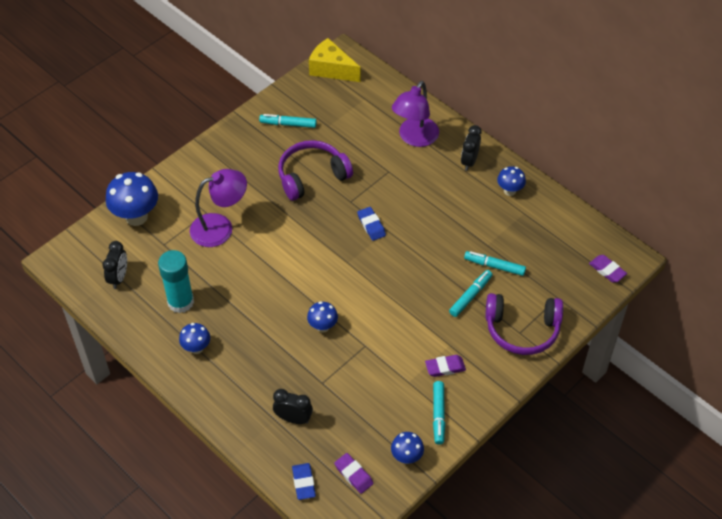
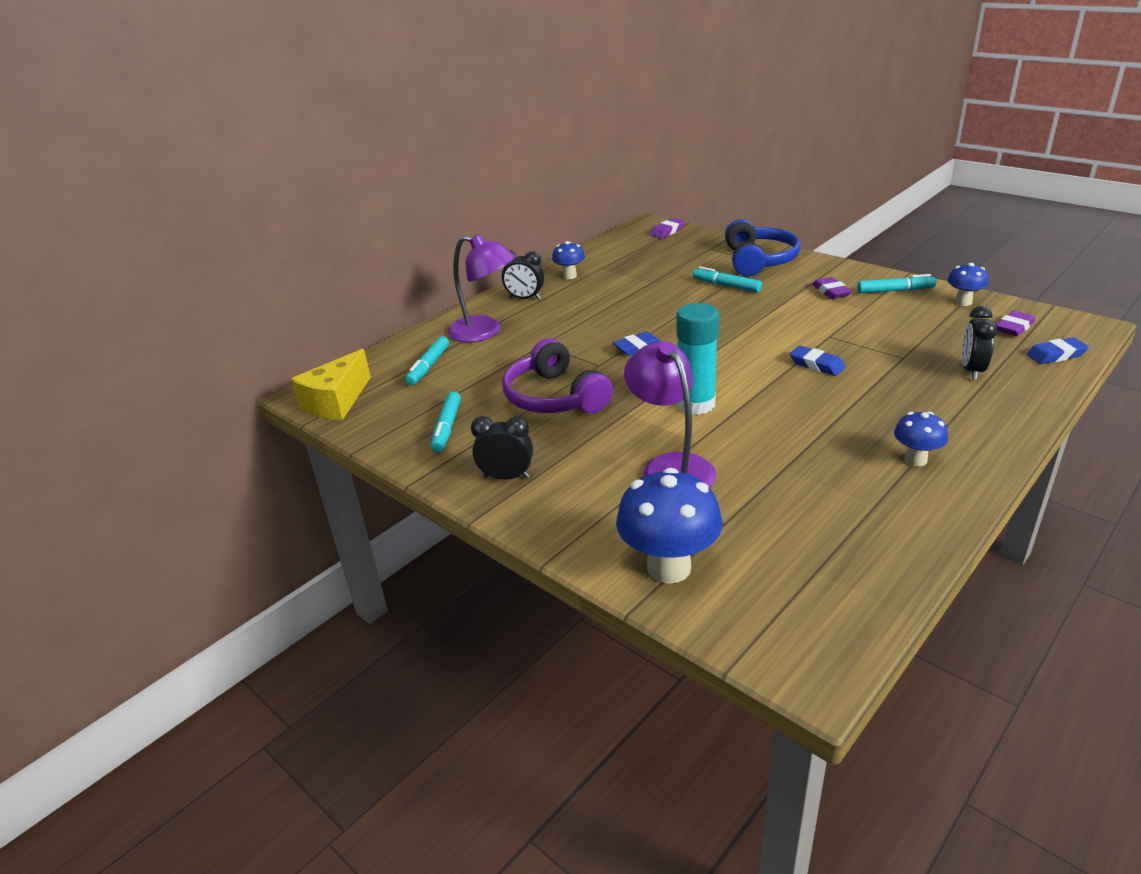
camera: 90 degrees left, 20 degrees down
(119, 277) = (819, 568): black clock -> black clock (506, 477)
(180, 302) = (837, 487): turquoise glue stick -> turquoise glue stick (696, 404)
(323, 326) = (816, 365): blue mushroom -> blue eraser
(494, 266) = (679, 277): turquoise marker -> turquoise marker (428, 366)
(522, 329) = (758, 260): purple headphones -> blue headphones

